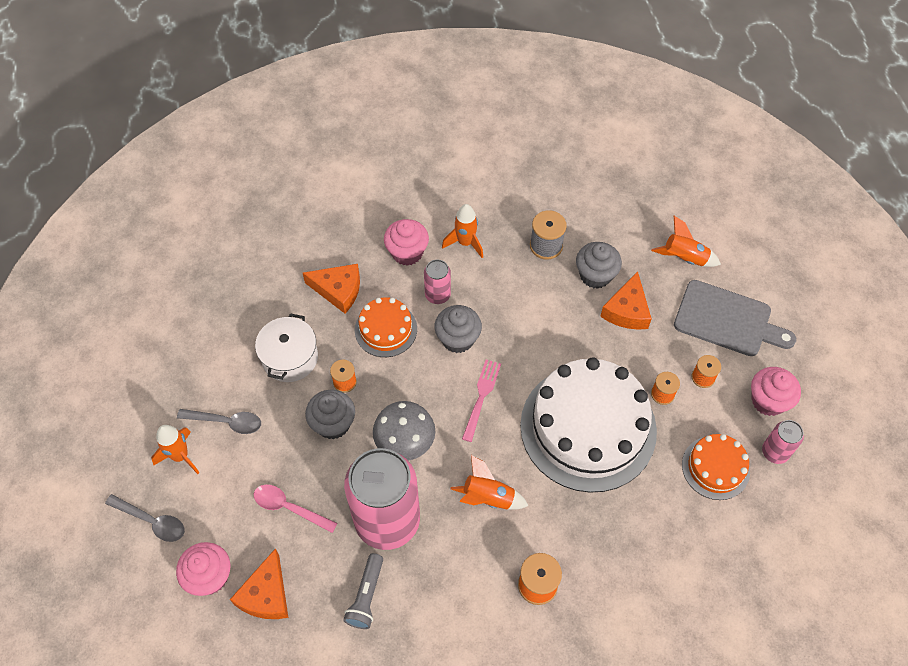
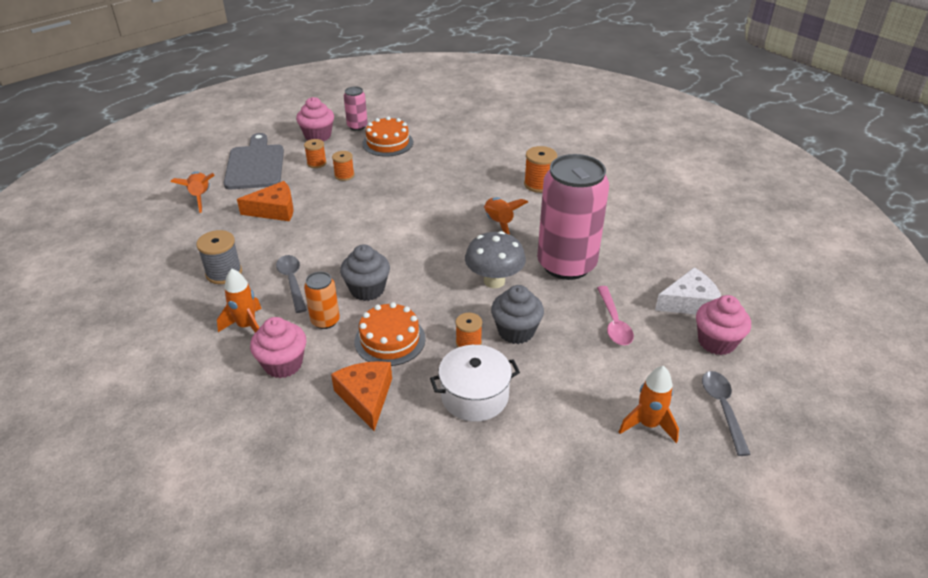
camera: 120 degrees left, 20 degrees down
(226, 422) = (583, 408): grey spoon -> grey spoon (292, 282)
(266, 594) = (689, 302): orange cheese -> white cheese
(366, 596) = (630, 252): grey flashlight -> none
(437, 295) = (325, 321): pink can -> orange can
(481, 397) = (416, 256): pink fork -> none
(588, 427) = (400, 198): white cake -> none
(595, 275) = (245, 235): grey cupcake -> none

